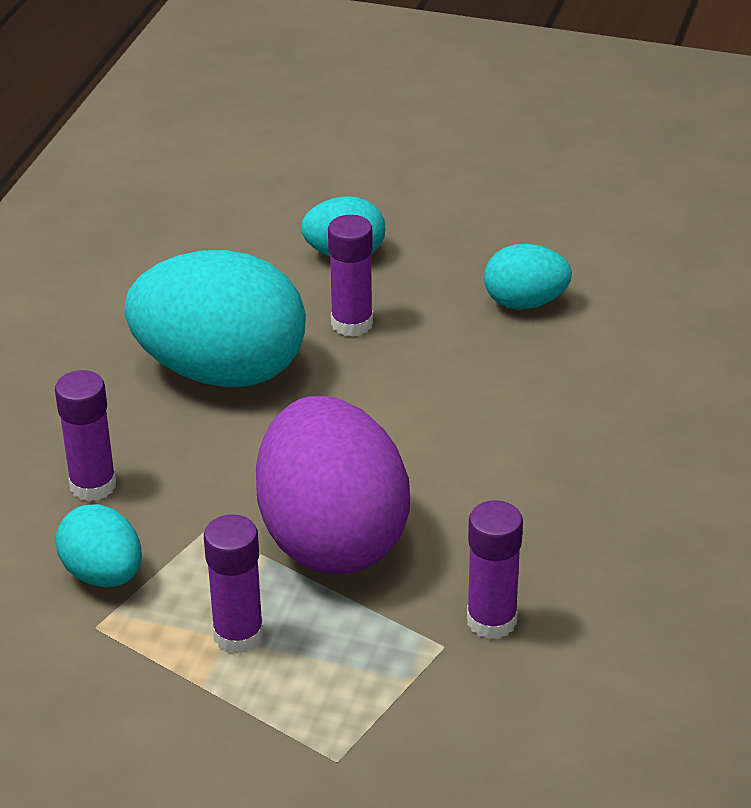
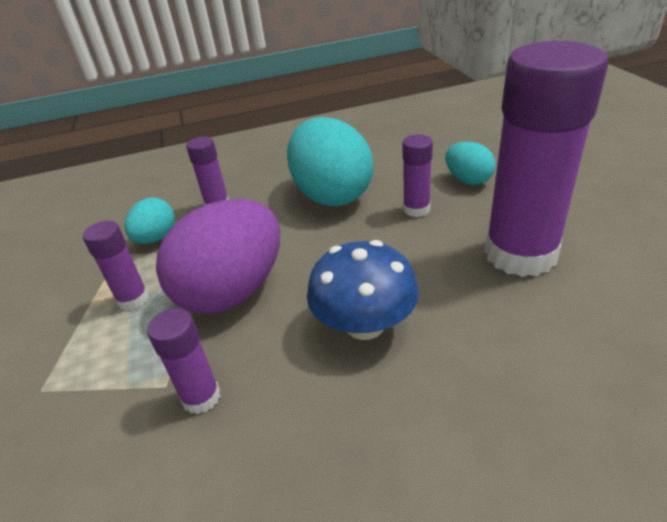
camera: 60 degrees right, 0 degrees up
(509, 460) = (364, 324): none -> blue mushroom
(525, 303) = (520, 254): turquoise egg -> purple glue stick

